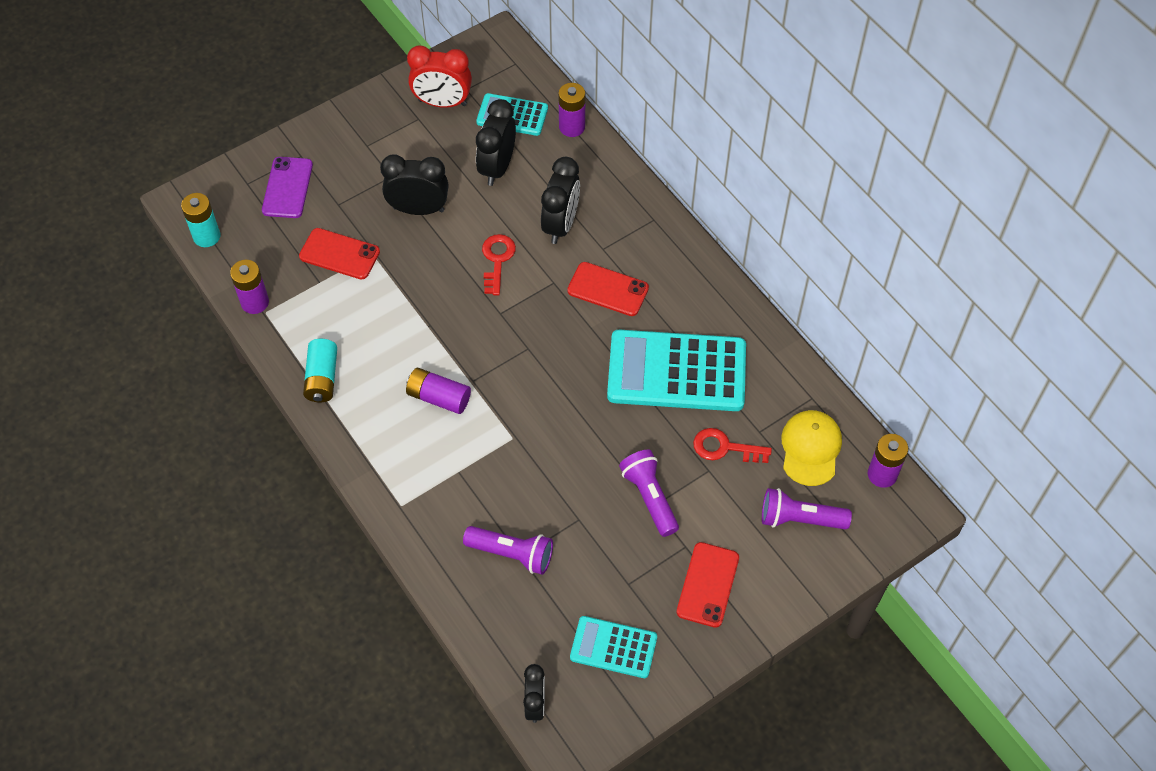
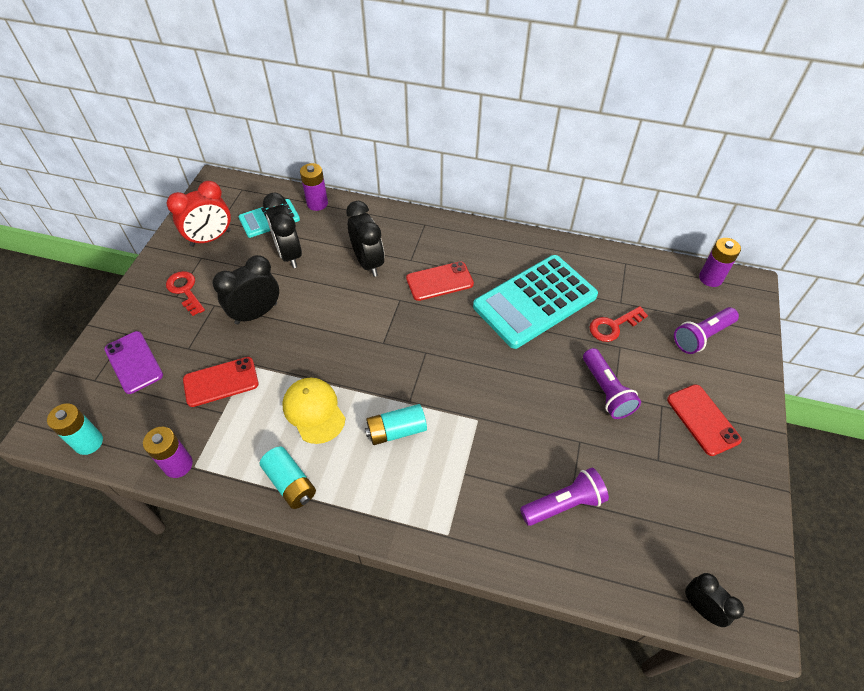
camera: 40 degrees left, 5 degrees down
(439, 397) = (396, 430): purple battery -> turquoise battery
(497, 260) = (347, 310): red key -> red key (185, 290)
(613, 647) = (700, 514): turquoise calculator -> none
(649, 497) = (606, 391): purple flashlight -> purple flashlight turned 135 degrees counterclockwise
(810, 448) = (658, 291): yellow cap -> yellow cap (314, 411)

